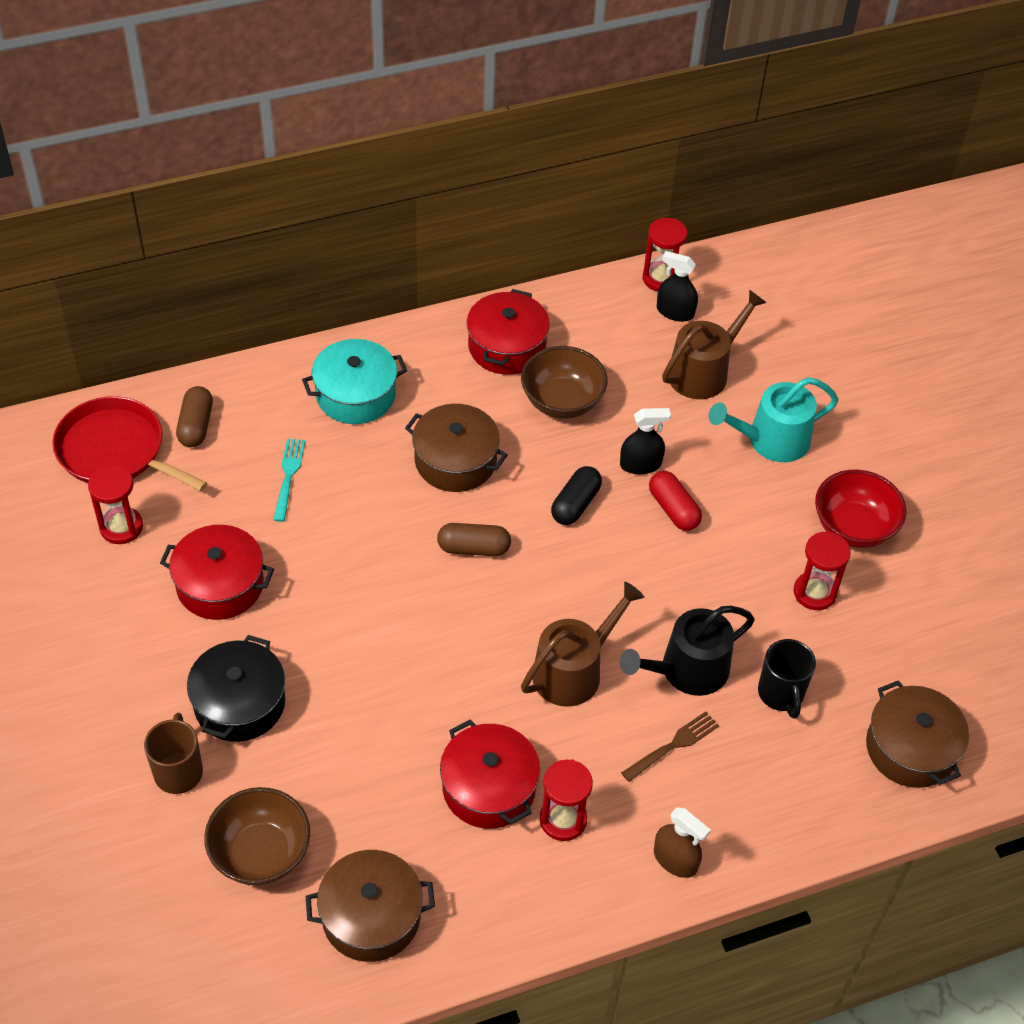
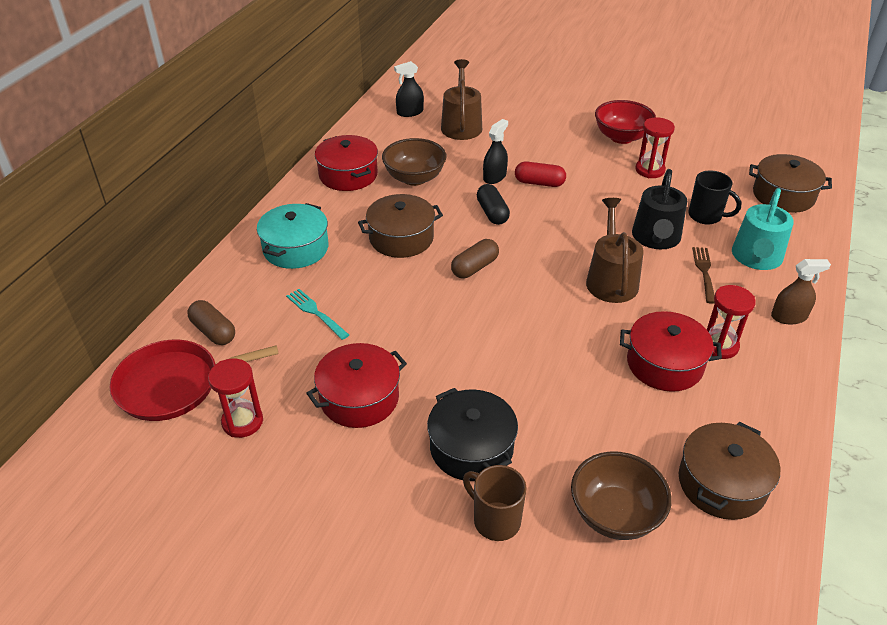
camera: 45 degrees left, 10 degrees down
(661, 278) = (382, 104): red hourglass -> none
(771, 440) = (534, 130): turquoise watering can -> turquoise watering can (756, 258)

